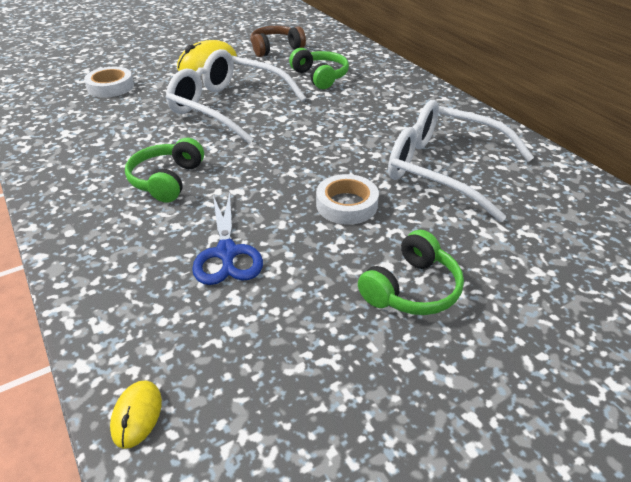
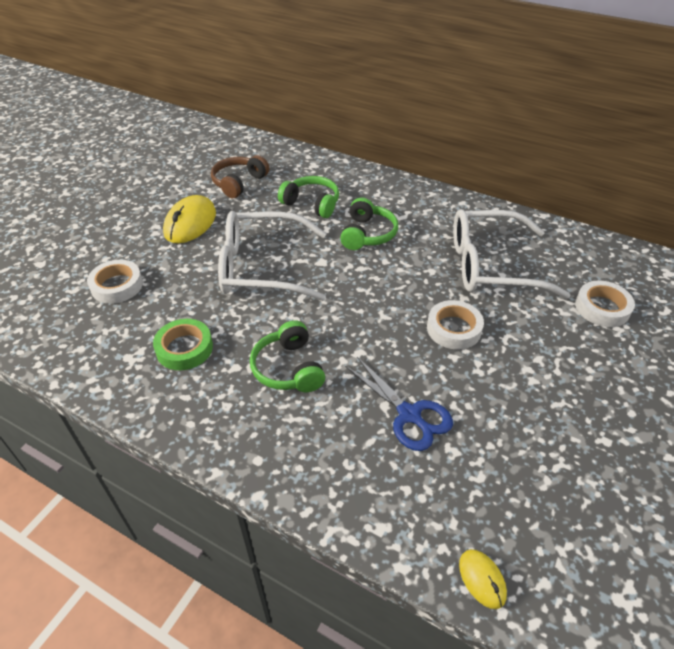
camera: 30 degrees left, 5 degrees up
(108, 139) = (184, 348): none -> green tape
(412, 289) = (560, 381): green headphones -> green headphones (367, 234)
(537, 245) = (602, 308): none -> white tape

